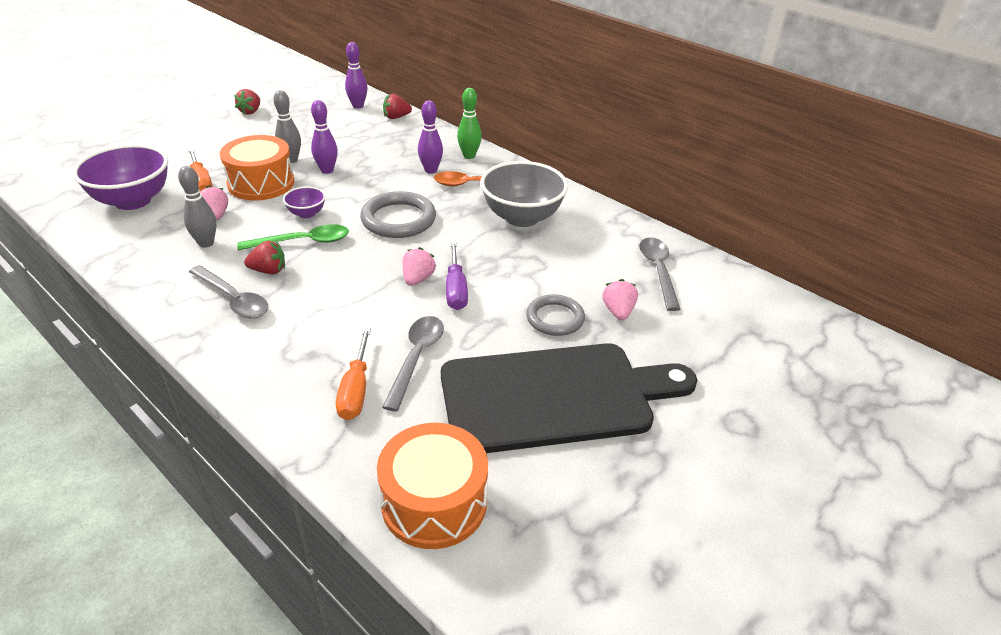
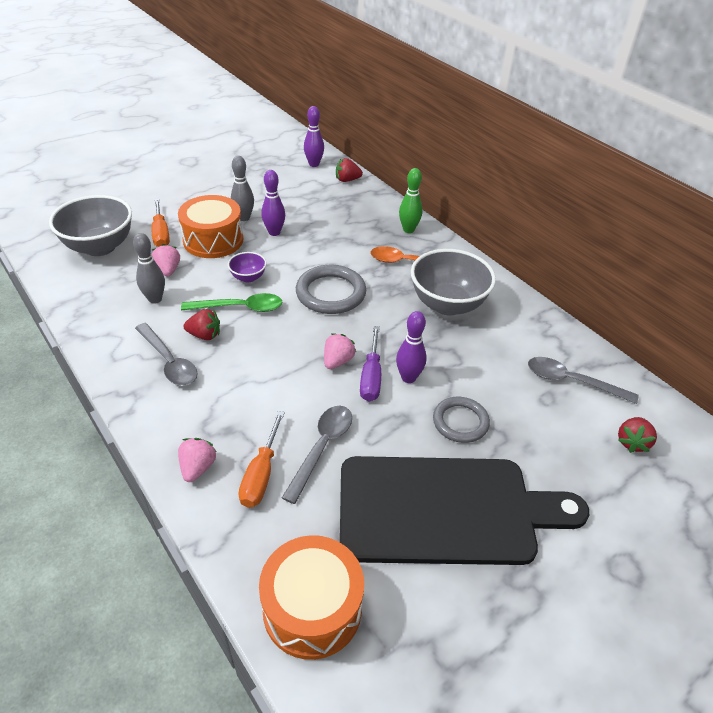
camera: 10 degrees right, 5 degrees up
(133, 201) = (100, 247): purple bowl -> grey bowl
(250, 111) = (216, 162): red strawberry -> red strawberry (632, 442)
(431, 170) = (369, 242): purple bowling pin -> purple bowling pin (408, 378)
(618, 312) = (523, 423): pink strawberry -> pink strawberry (198, 467)
(658, 271) = (572, 381): grey spoon -> grey spoon turned 75 degrees counterclockwise

